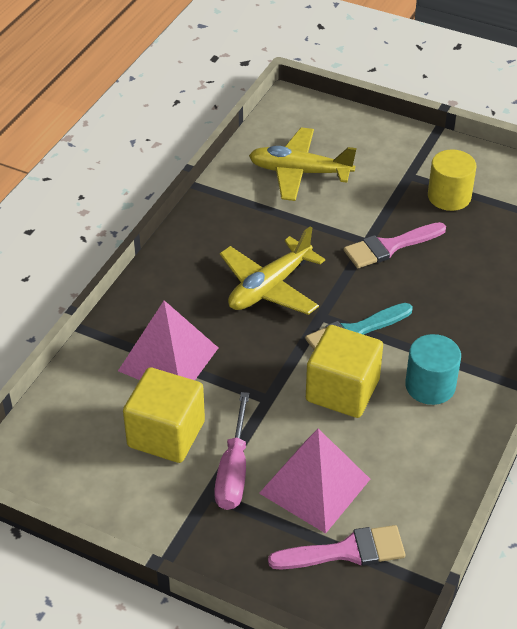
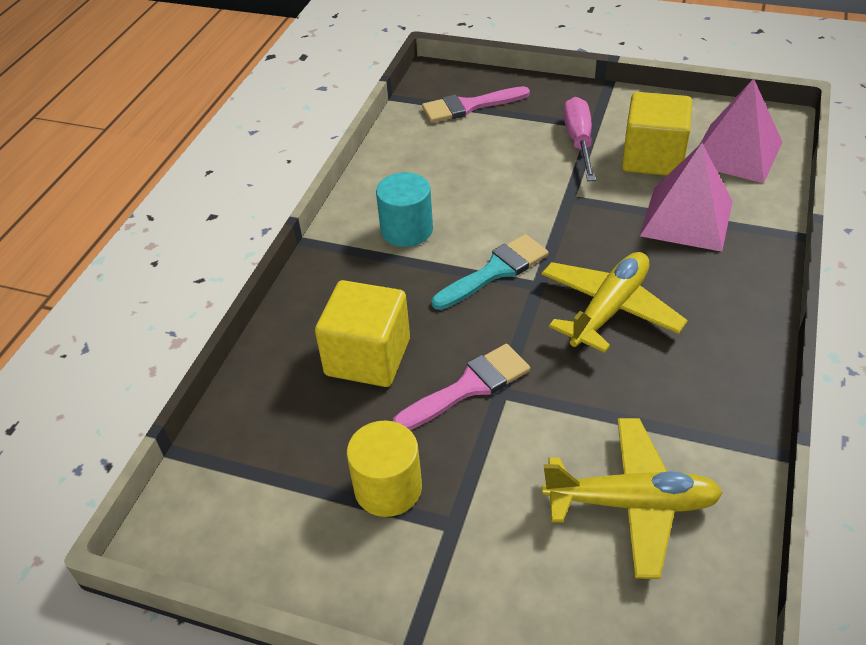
camera: 175 degrees right, 0 degrees up
(314, 486) = (504, 140): pink pyramid -> pink pyramid (736, 152)
(342, 390) = (496, 214): yellow cube -> yellow cube (368, 357)

